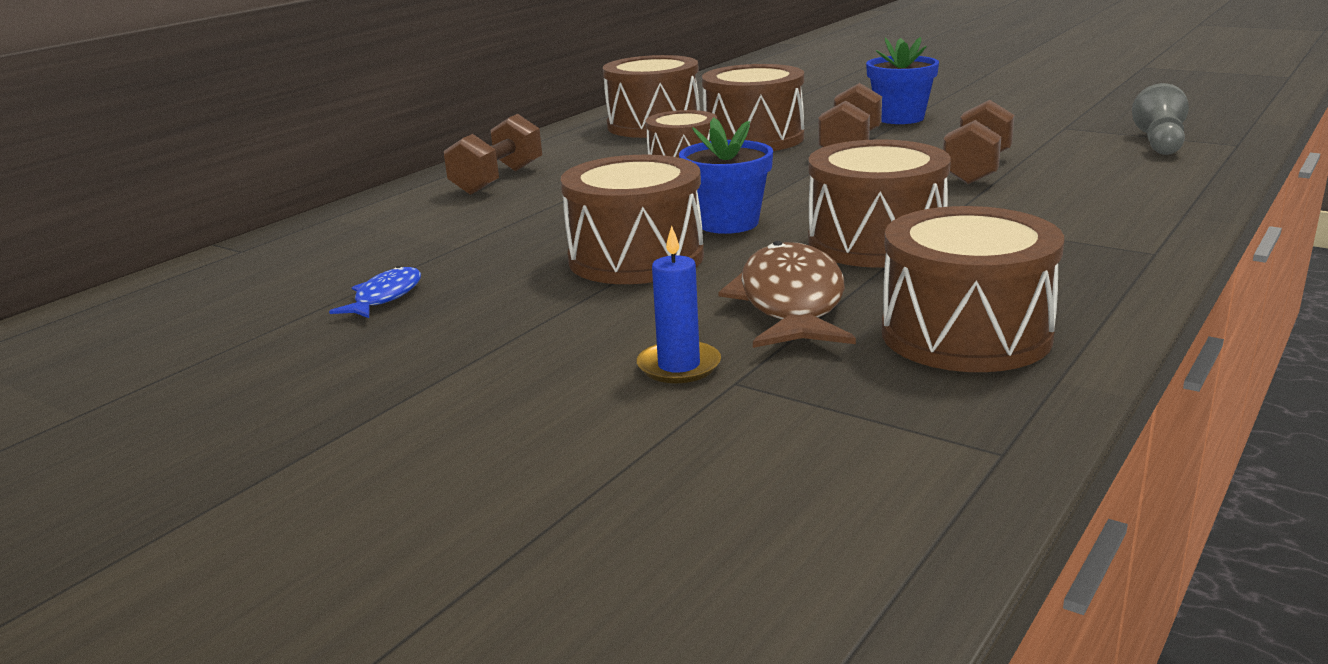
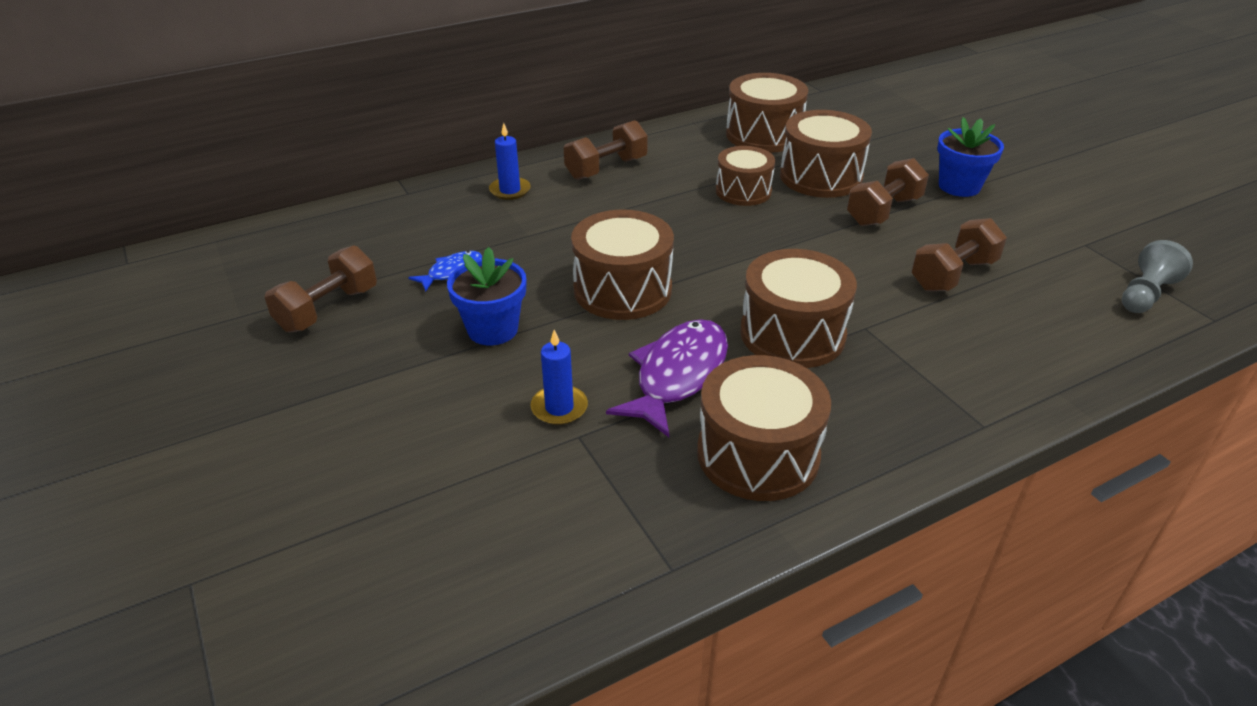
camera: 25 degrees right, 15 degrees up
(226, 372) = (328, 309): none -> brown dumbbell
(389, 219) = (510, 190): none -> blue candle
(728, 223) = (713, 273): blue flower pot -> blue flower pot (492, 329)
(791, 303) = (677, 375): brown fish -> purple fish

